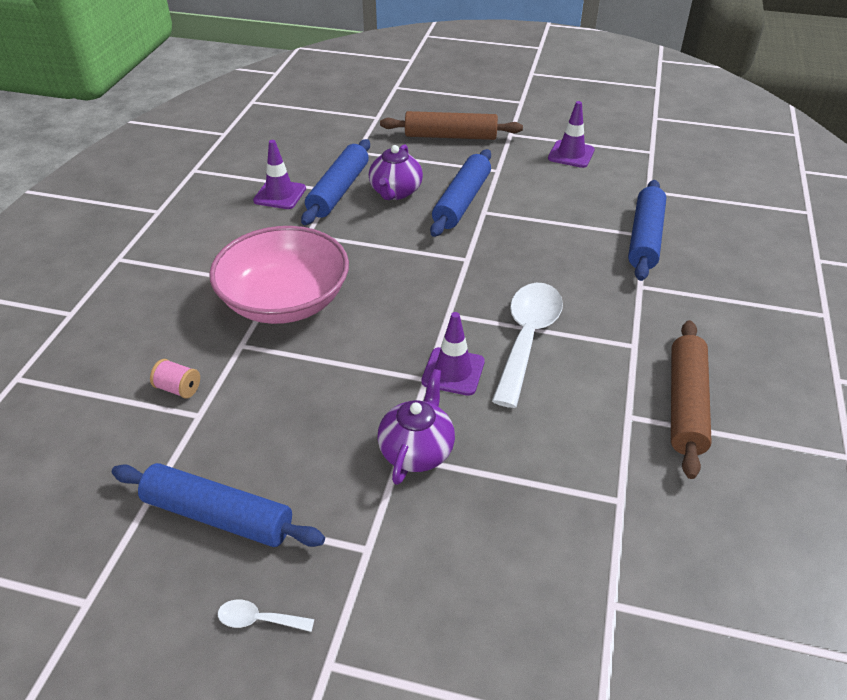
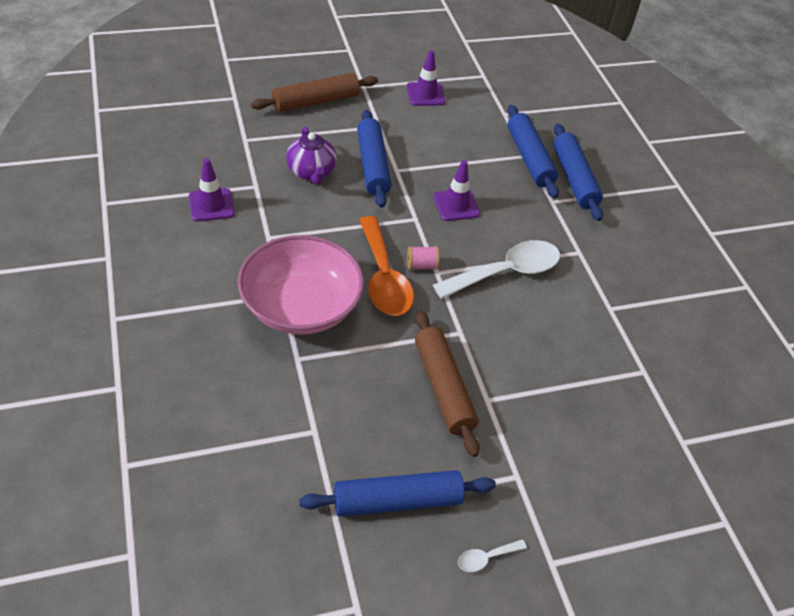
camera: 35 degrees left, 5 degrees up
(178, 388) = (278, 416): pink spool -> pink spool (421, 265)
(339, 191) = (261, 185): blue rolling pin -> blue rolling pin (574, 179)
(387, 302) = (383, 278): none -> orange spoon
(417, 450) = (496, 391): purple teapot -> none
(453, 371) = (475, 319): purple traffic cone -> purple traffic cone (456, 205)
(527, 338) = (506, 272): white spoon -> white spoon turned 75 degrees clockwise
(685, 404) = (638, 286): brown rolling pin -> brown rolling pin (443, 388)

